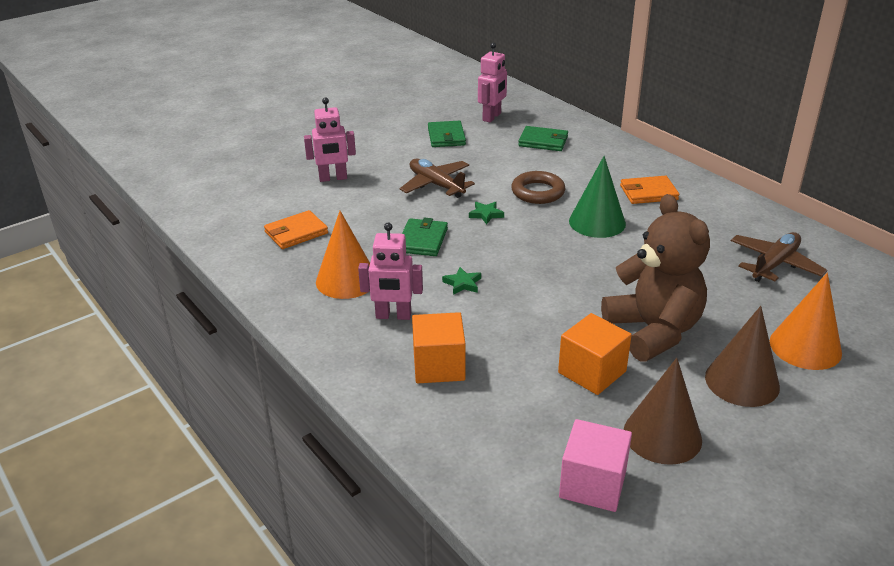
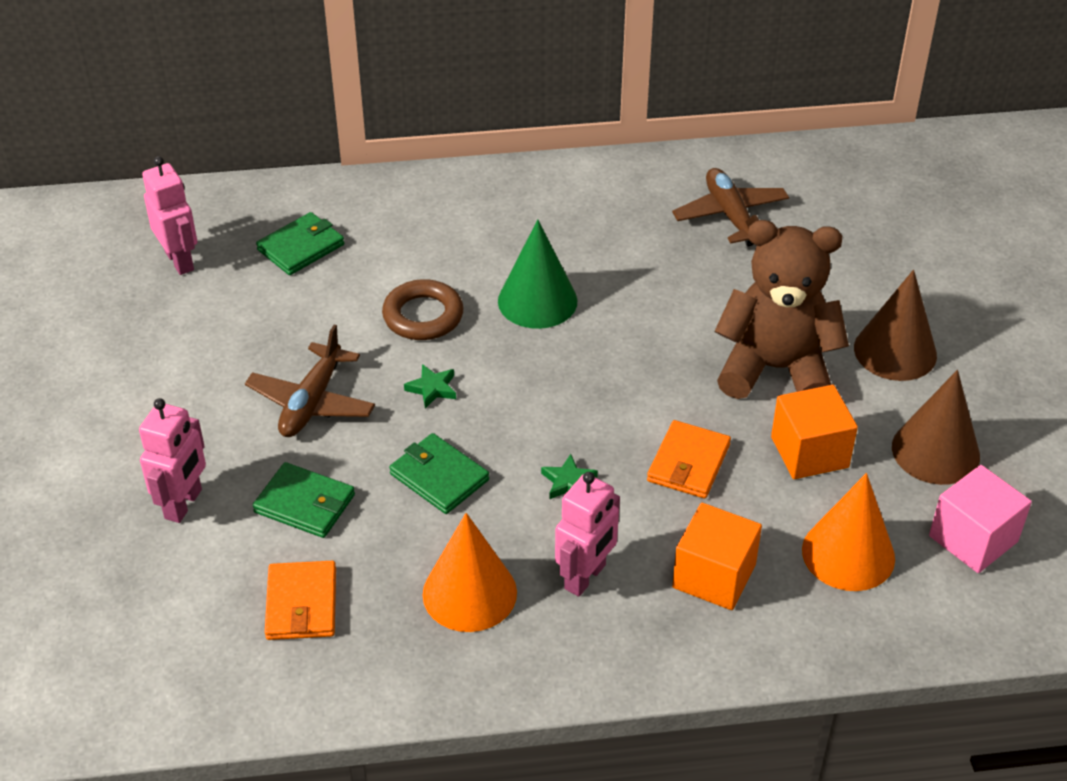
camera: 60 degrees left, 10 degrees up
(436, 185) = (312, 402): brown plane -> brown plane turned 60 degrees counterclockwise
(446, 137) = (187, 332): green wallet -> green wallet (305, 504)
(648, 193) = (513, 225): orange wallet -> orange wallet (688, 463)
(805, 347) = (874, 278): orange cone -> orange cone (848, 554)

